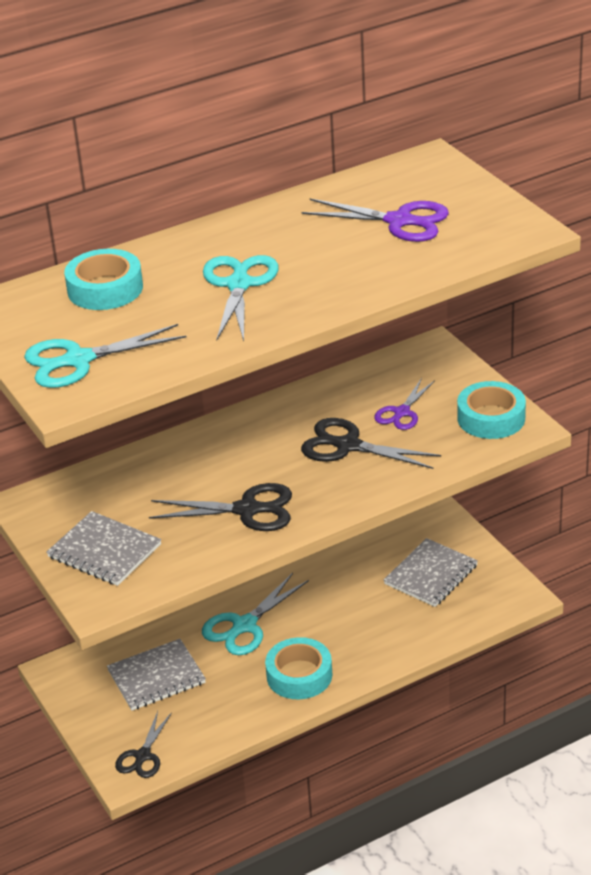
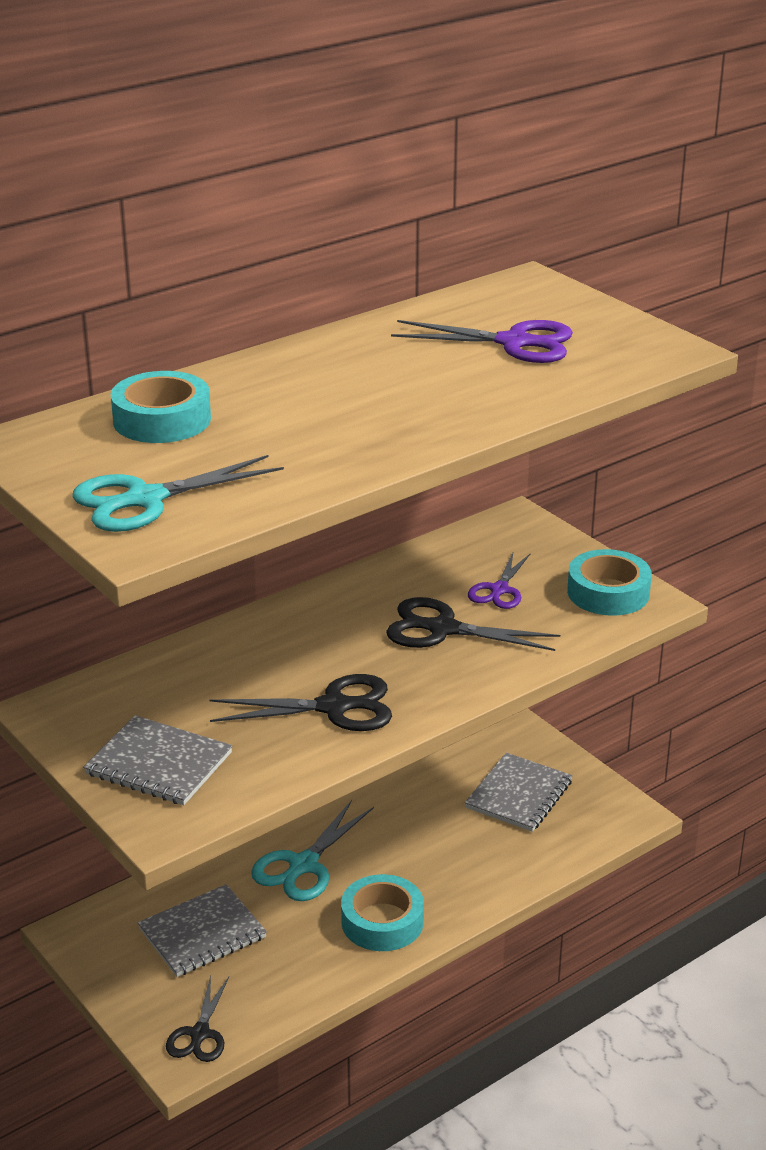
camera: 10 degrees left, 5 degrees down
(239, 284) = (334, 411): turquoise scissors -> none

